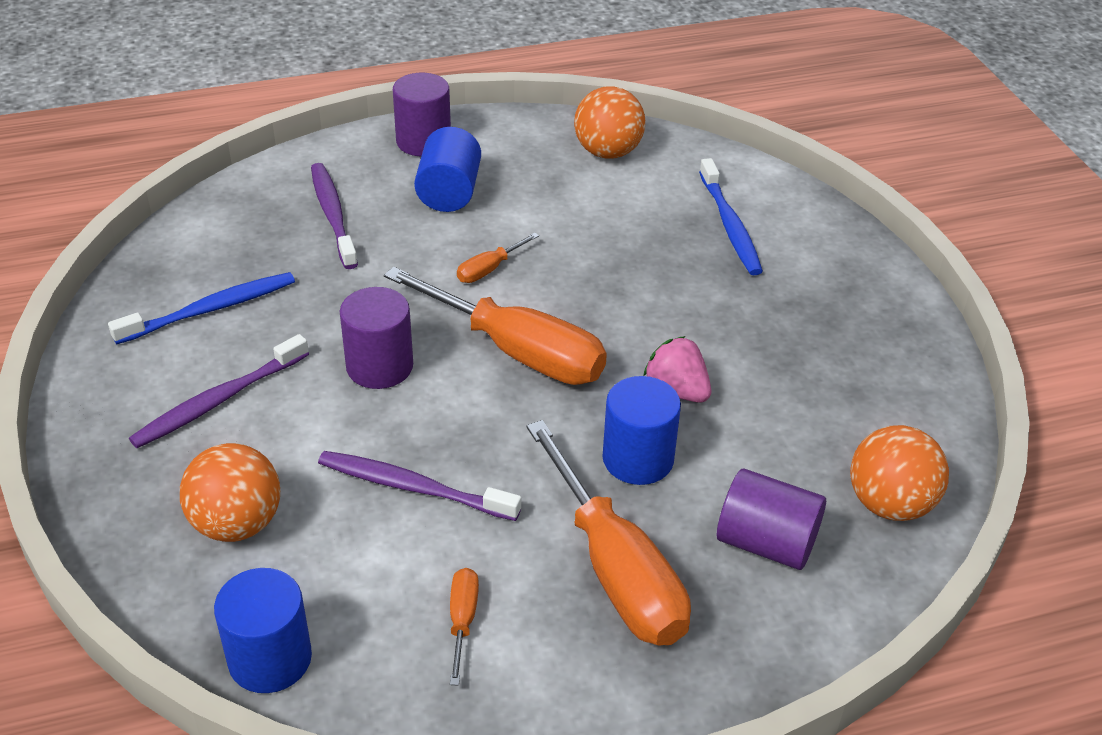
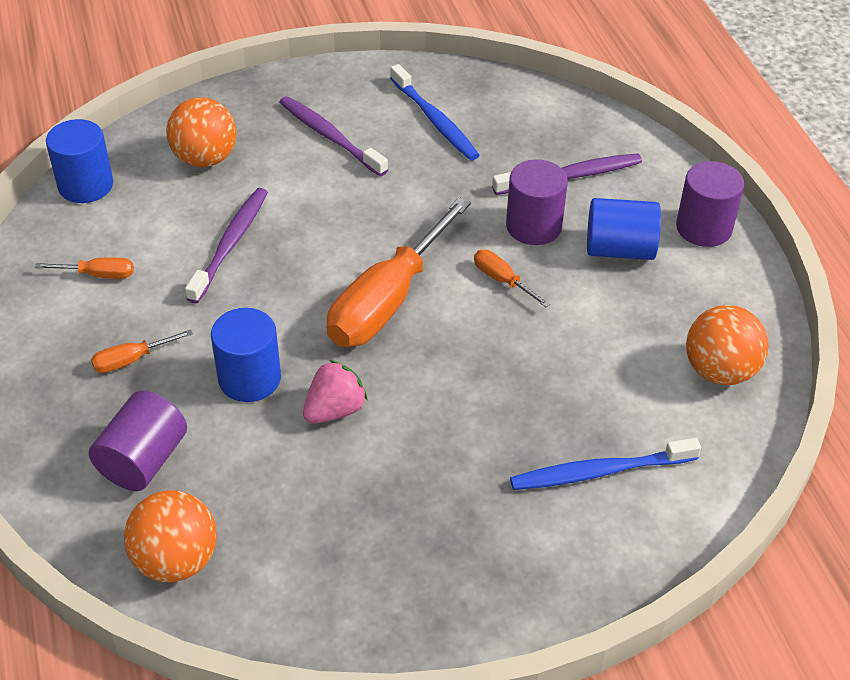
camera: 90 degrees right, 5 degrees up
(379, 366) = (368, 218): purple cylinder -> purple cylinder (533, 226)
(615, 568) = (132, 360): orange screwdriver -> orange screwdriver, size x0.43

